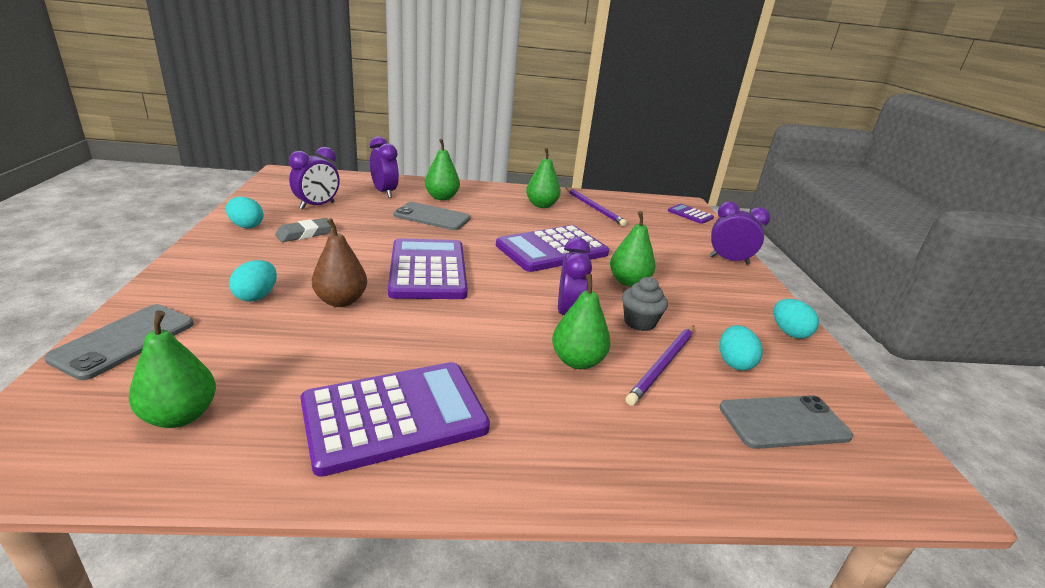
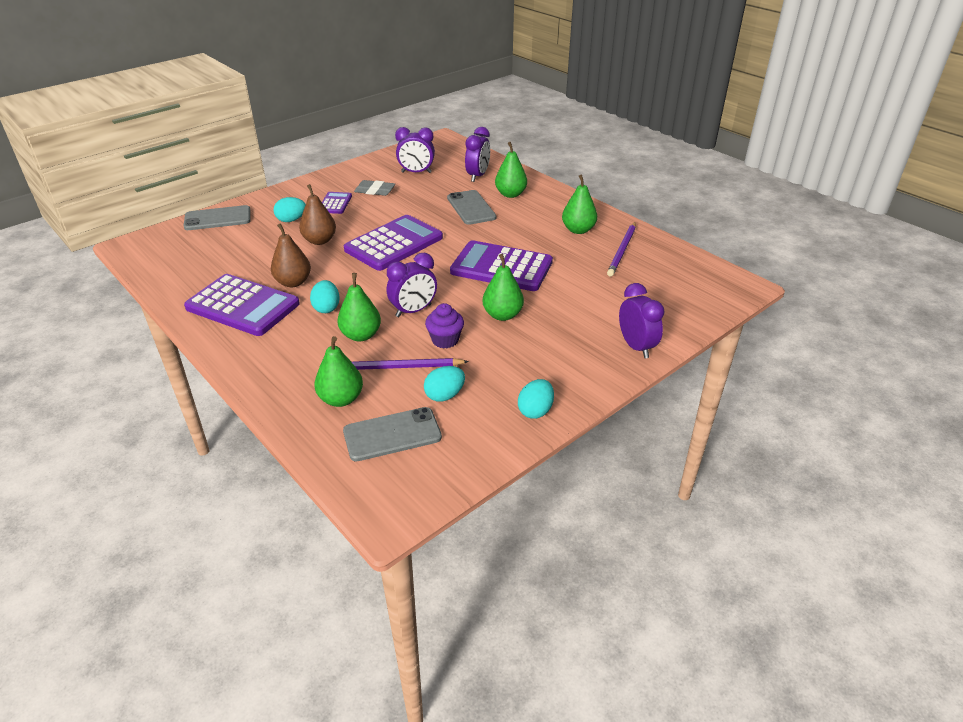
camera: 55 degrees right, 10 degrees up
(180, 416) = (187, 261): green pear -> green pear (341, 399)
(246, 226) = (355, 174): turquoise egg -> turquoise egg (326, 308)
(401, 355) = (293, 282): none -> brown pear
(639, 322) = (445, 340): grey cupcake -> purple cupcake
(690, 214) = (714, 296): purple calculator -> purple calculator (335, 203)
(784, 422) = (392, 434): grey phone -> grey phone turned 60 degrees counterclockwise

